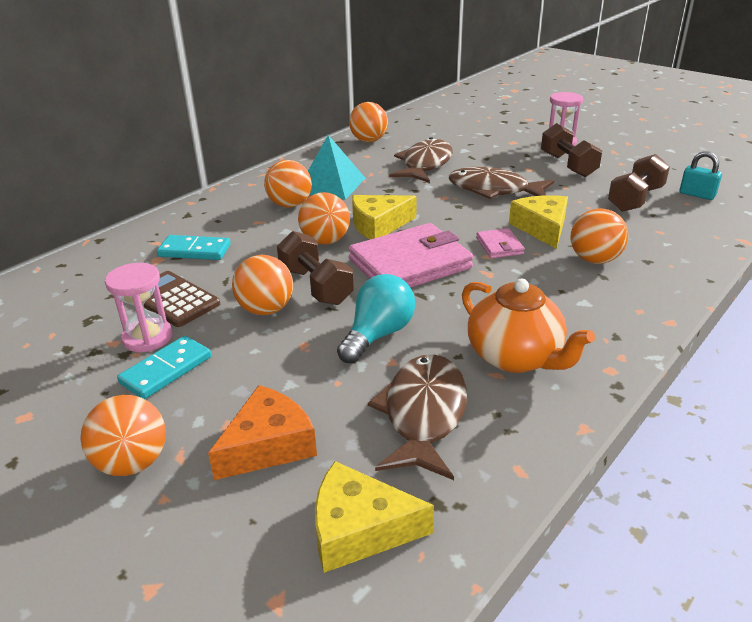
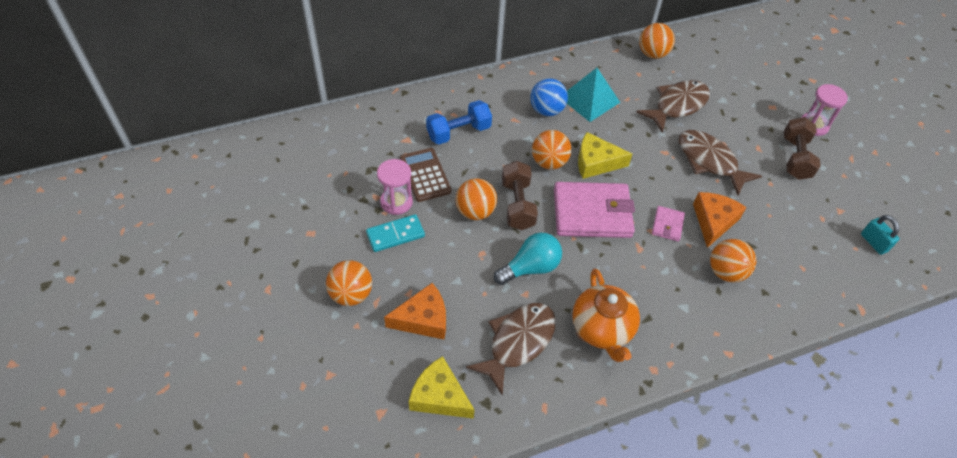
camera: 25 degrees right, 20 degrees up
(194, 251) = (458, 132): turquoise domino -> blue dumbbell
(290, 205) = (546, 110): orange ball -> blue ball
(542, 228) = (713, 221): yellow cheese -> orange cheese
(635, 199) = (816, 224): brown dumbbell -> none

